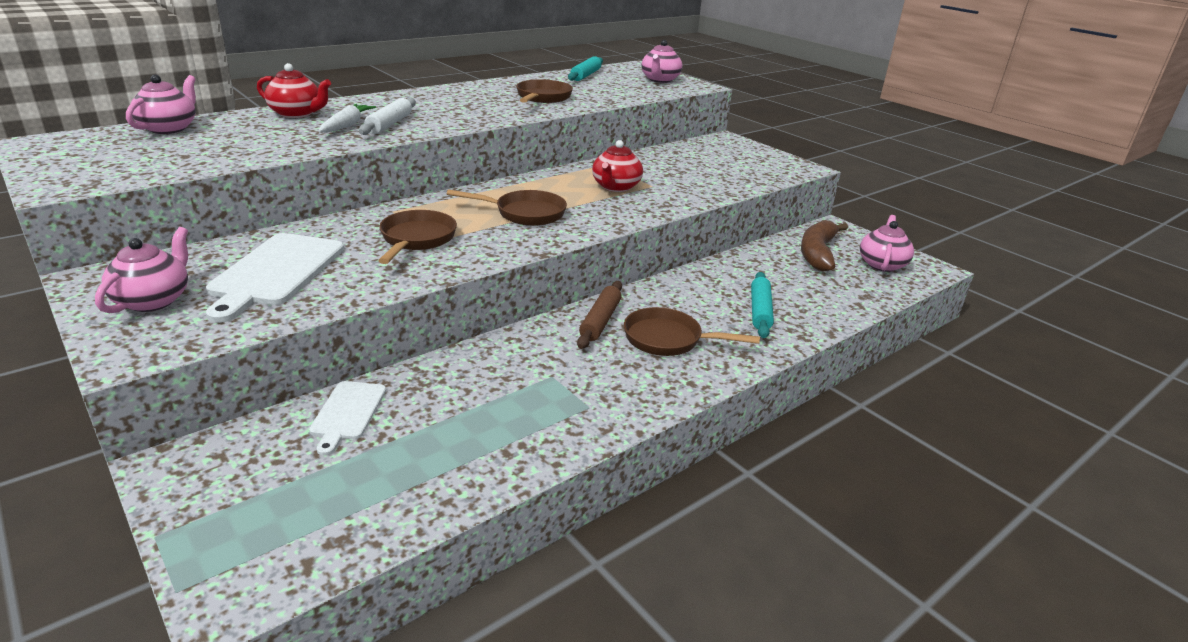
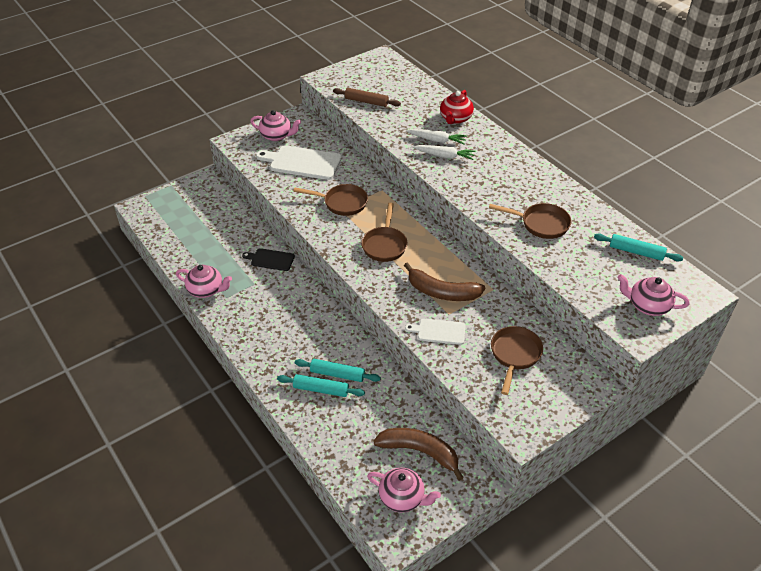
camera: 95 degrees right, 15 degrees up
(169, 128) = (414, 84): pink teapot -> pink teapot (206, 290)
(347, 413) = (233, 218): white cutting board -> white cutting board (439, 331)
(389, 124) = (445, 156): white rolling pin -> white carrot
(488, 361) = (270, 259): none -> black cutting board
(600, 321) = (309, 305): brown rolling pin -> brown rolling pin (366, 102)
(615, 187) = (441, 292): red teapot -> brown banana
(668, 339) = (287, 335): brown pan -> brown pan (514, 355)
(728, 299) = (337, 374): none -> turquoise rolling pin

